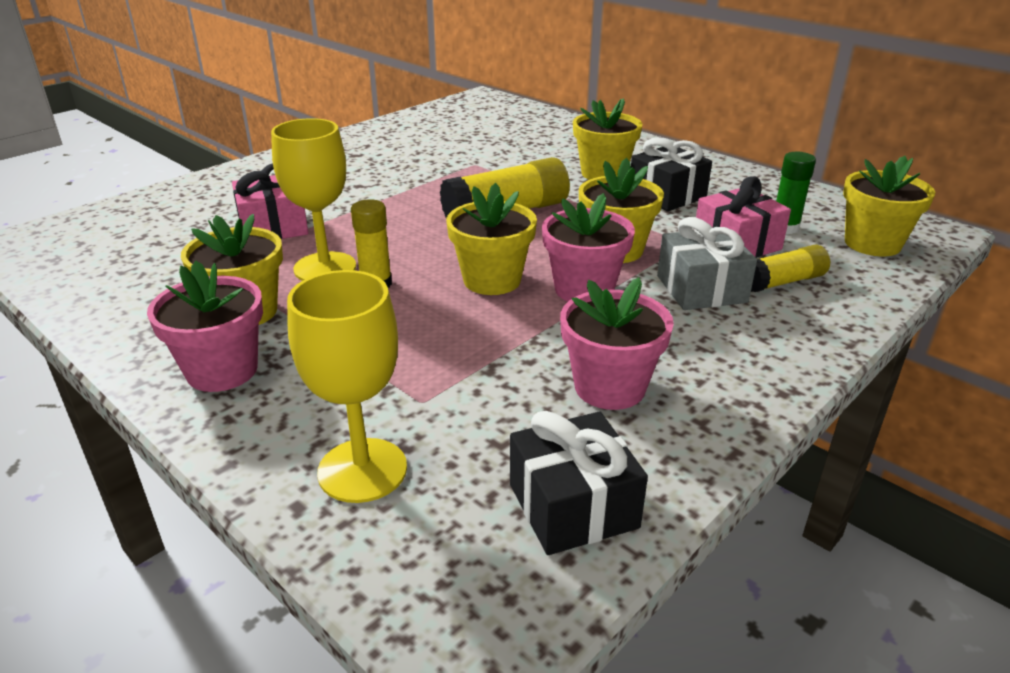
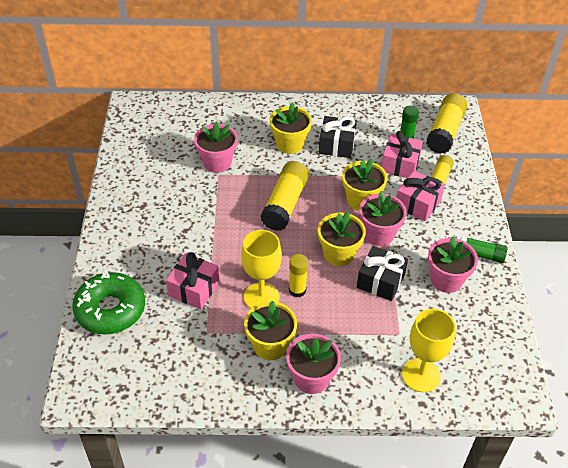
camera: 45 degrees left, 15 degrees up
(174, 203) = (110, 309): none -> green donut
(490, 156) = (217, 162): none -> pink flower pot
(573, 506) = (492, 337): black gift -> black gift (380, 281)
(701, 289) = (417, 204): grey gift -> pink gift
(726, 392) = (480, 255): none -> green glue stick
(872, 244) = (445, 132): yellow flower pot -> yellow glue stick

